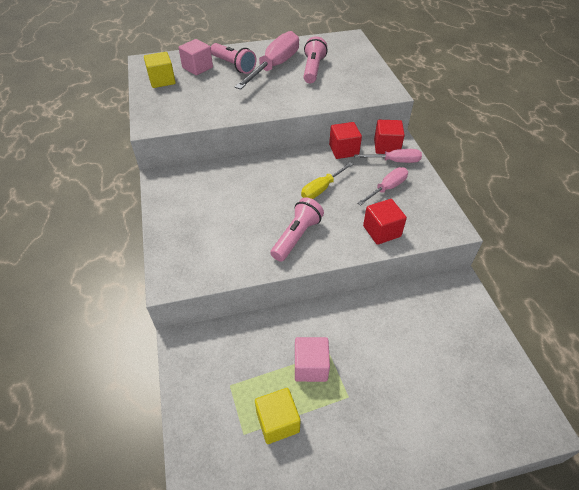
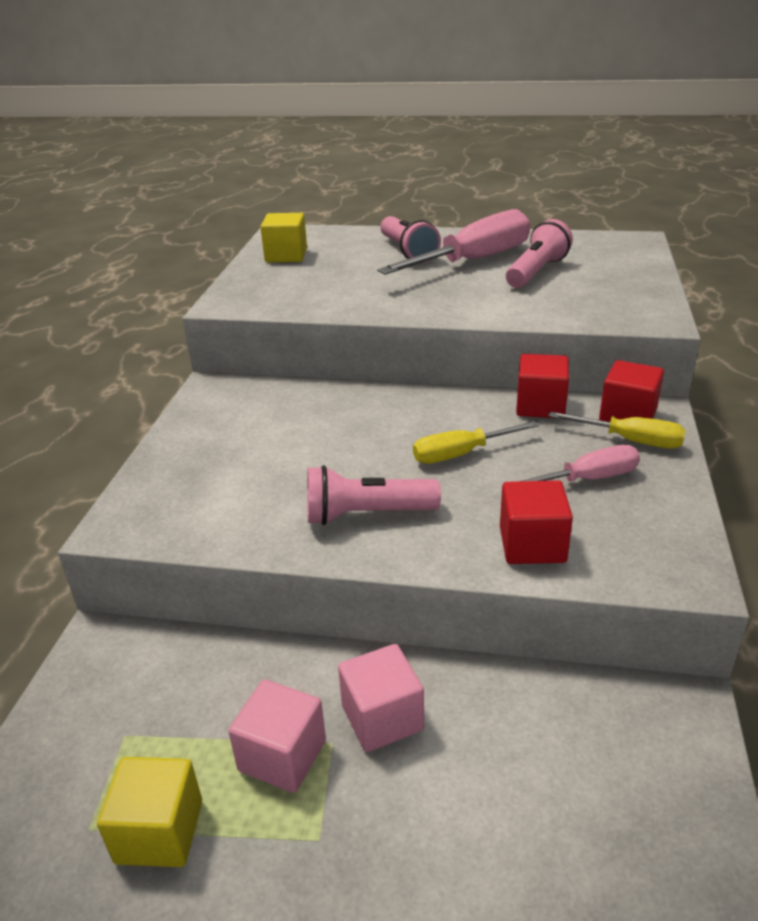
camera: 25 degrees right, 15 degrees down
(197, 68) = (350, 247): pink cube -> pink cube (382, 718)
(296, 236) = (366, 514): pink flashlight -> pink flashlight turned 150 degrees counterclockwise
(394, 161) = (630, 440): pink screwdriver -> yellow screwdriver

